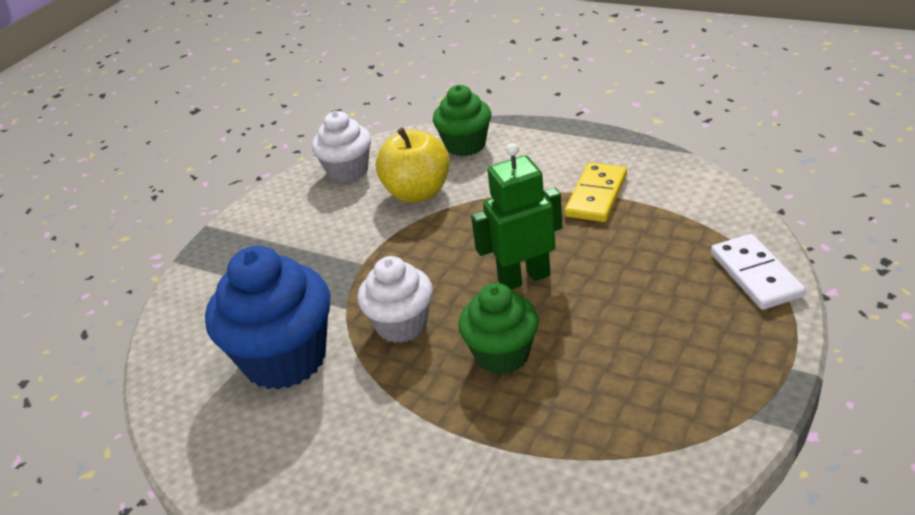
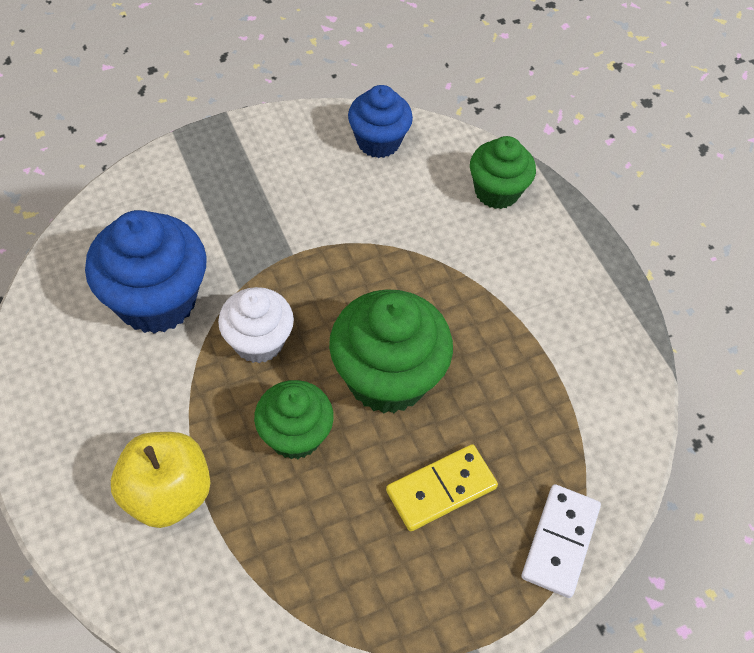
camera: 30 degrees right, 20 degrees up
(348, 171) = (378, 141): white cupcake -> blue cupcake
(417, 193) = (405, 214): yellow apple -> yellow apple (167, 493)
(524, 278) = (387, 377): green robot -> green cupcake
(597, 196) = (536, 344): yellow domino -> yellow domino (441, 489)

